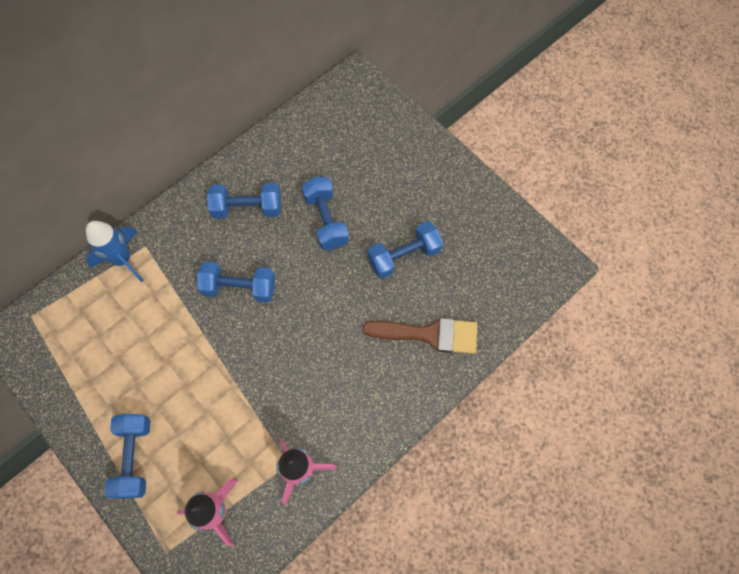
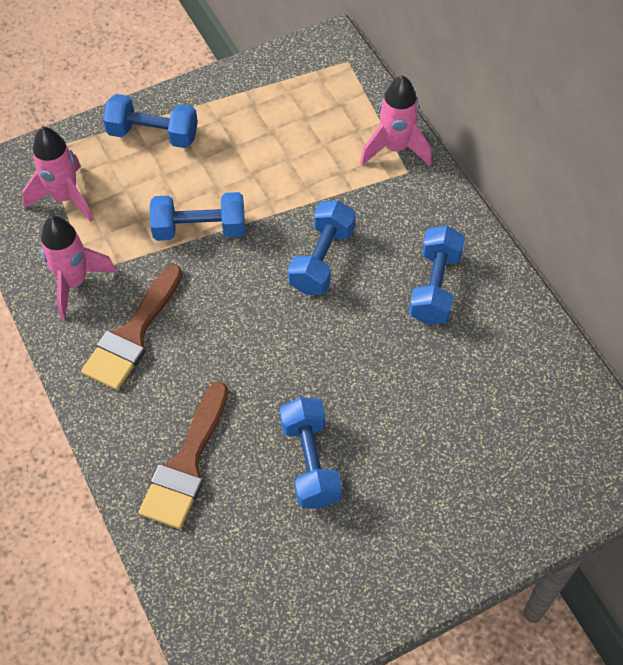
camera: 105 degrees right, 10 degrees down
(123, 259) = (395, 148): blue rocket -> pink rocket
(326, 220) = (393, 376): blue dumbbell -> blue dumbbell (199, 229)
(337, 406) = (132, 334): none -> brown brush

